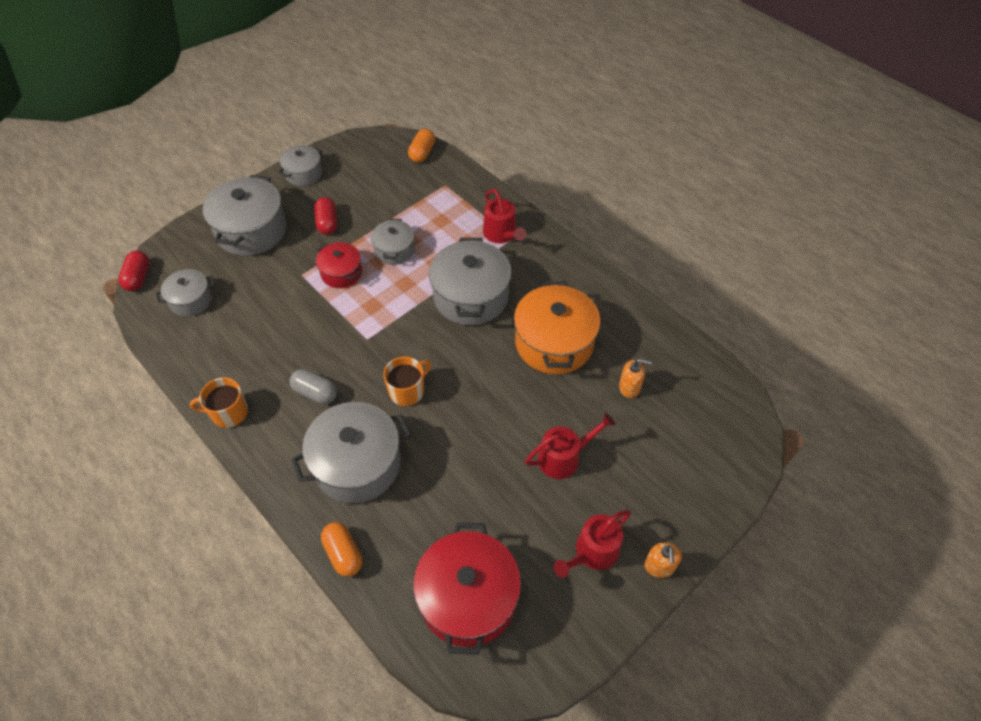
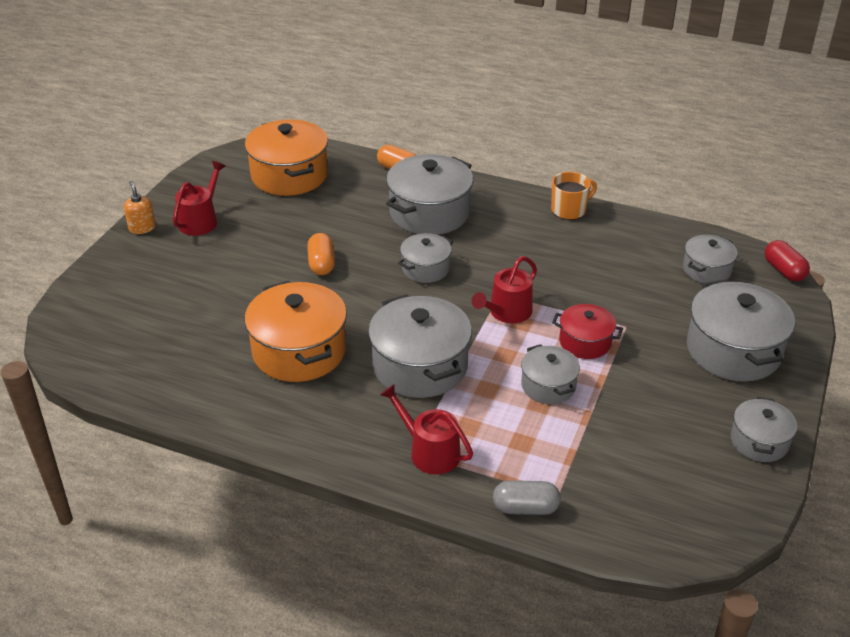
camera: 155 degrees right, 15 degrees down
(315, 393) = (509, 242): grey capsule -> grey capsule (525, 508)
(327, 223) = (658, 389): red capsule -> none
(407, 391) = (425, 268): orange mug -> grey pot
(422, 153) = (633, 538): orange capsule -> orange capsule (321, 264)
(468, 598) = (289, 175): red pot -> orange pot
(563, 457) = (249, 266): red watering can -> red watering can (507, 312)
(629, 387) = (200, 337): orange soap dispenser -> none

